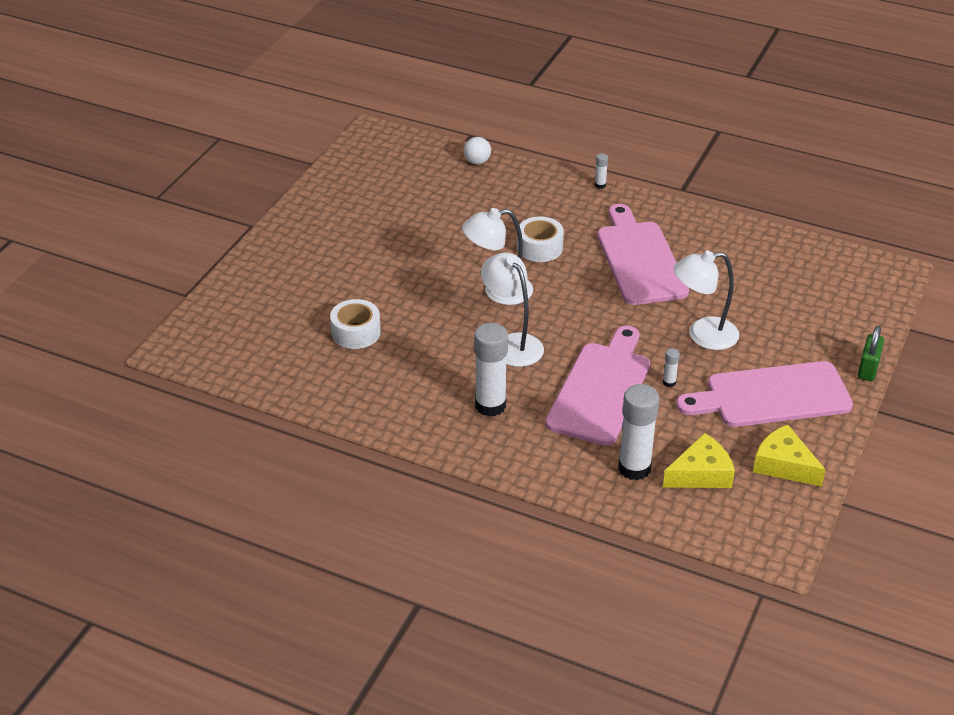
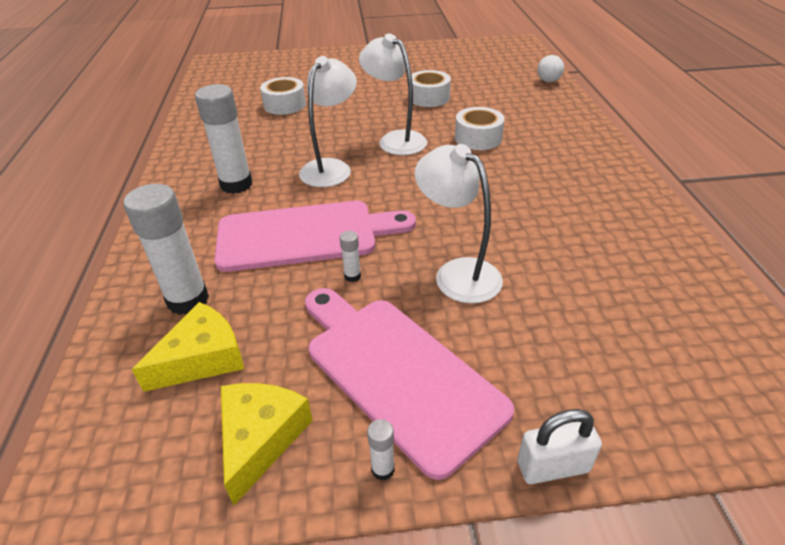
camera: 60 degrees right, 0 degrees up
(437, 240) = (429, 97): none -> white tape
(600, 185) = (608, 136): white glue stick -> white glue stick (383, 469)
(639, 259) = (531, 191): pink cutting board -> none
(701, 474) = (202, 358): yellow cheese -> yellow cheese turned 75 degrees counterclockwise
(868, 369) = (553, 467): green padlock -> white padlock

